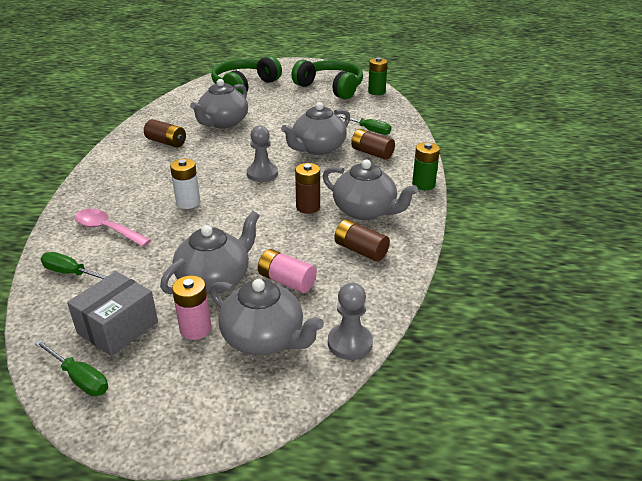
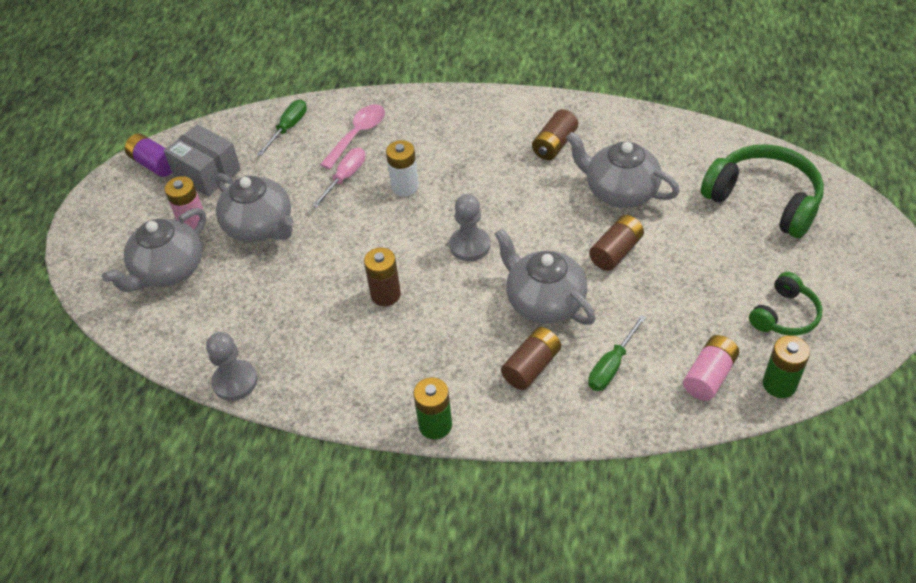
camera: 95 degrees right, 15 degrees up
(80, 378) = (154, 164): green screwdriver -> purple battery
(164, 233) = (345, 177): none -> pink screwdriver
(287, 281) = (246, 282): pink battery -> pink battery (709, 376)
(331, 87) = (784, 315): green headphones -> green headphones, size x0.57
(350, 343) = (145, 333): grey pawn -> grey pawn (235, 381)
(360, 250) = (289, 345): brown battery -> brown battery (616, 252)
(365, 211) = (372, 353): grey teapot -> none

